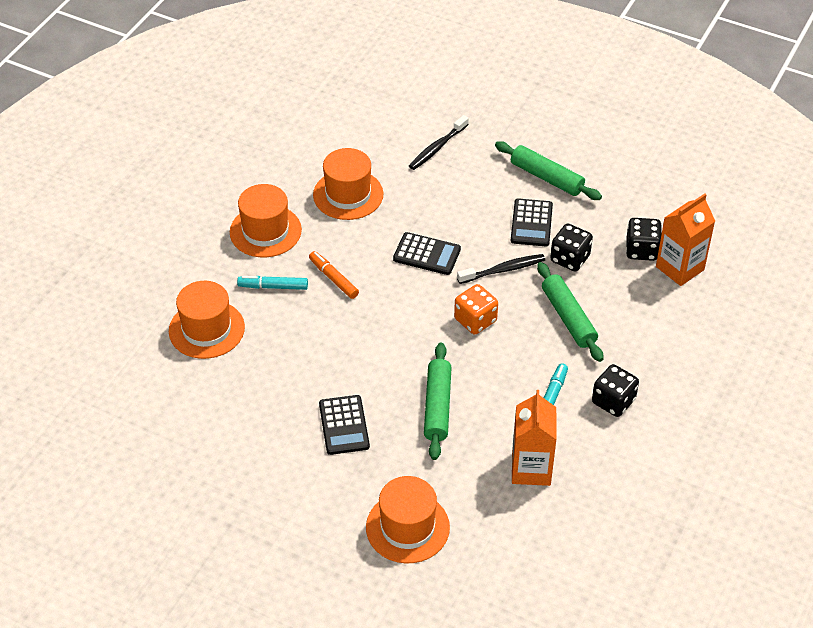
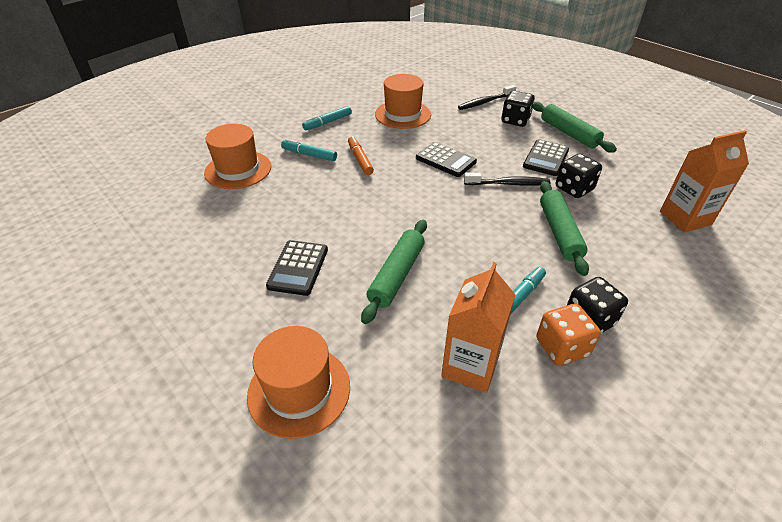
camera: 20 degrees right, 5 degrees down
(265, 231) = (328, 122): orange hat -> turquoise marker
(475, 320) = (467, 214): orange dice -> orange dice (561, 347)
(641, 250) = (647, 197): black dice -> black dice (515, 120)

